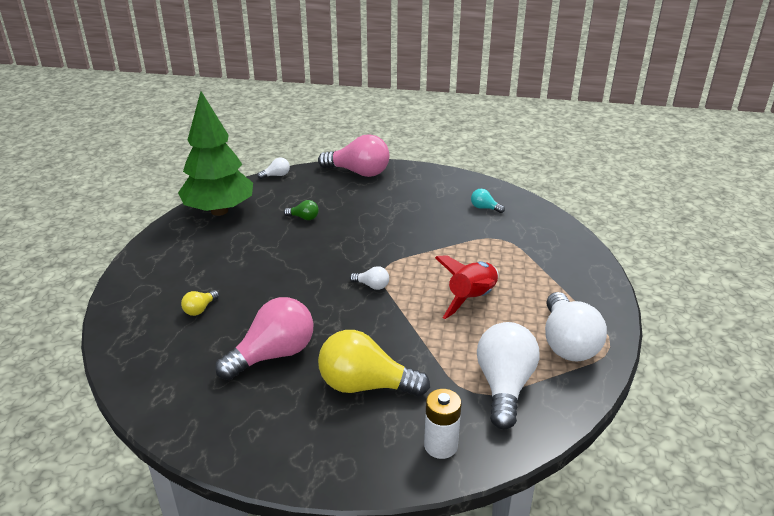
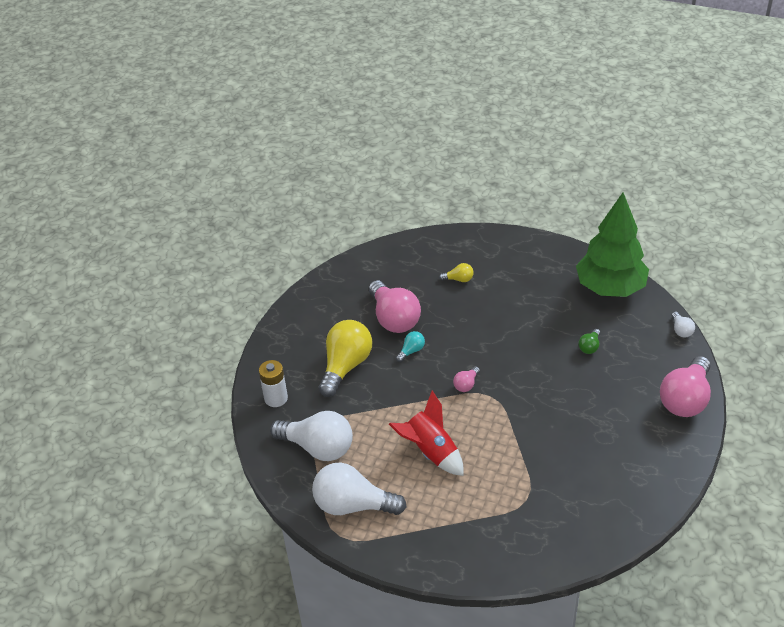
camera: 105 degrees right, 10 degrees up
(200, 309) = (459, 279): yellow light bulb -> yellow light bulb turned 135 degrees clockwise
(372, 286) = (466, 385): white light bulb -> pink light bulb
(484, 208) = (592, 501): turquoise light bulb -> turquoise light bulb (411, 351)

